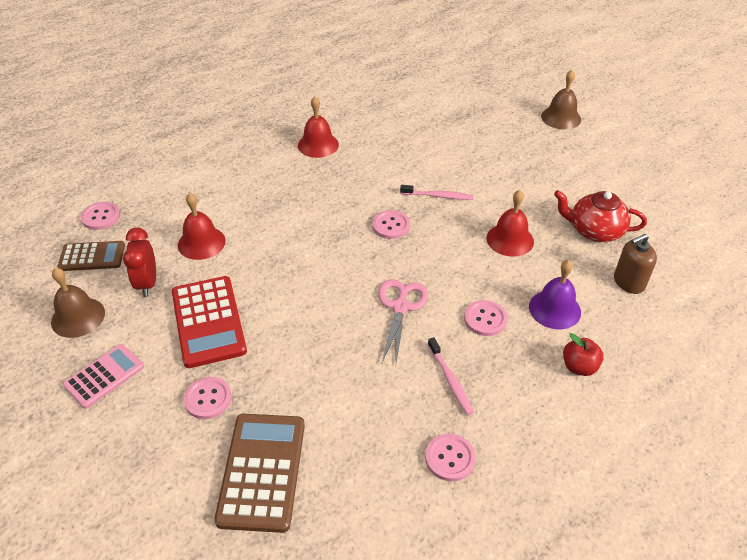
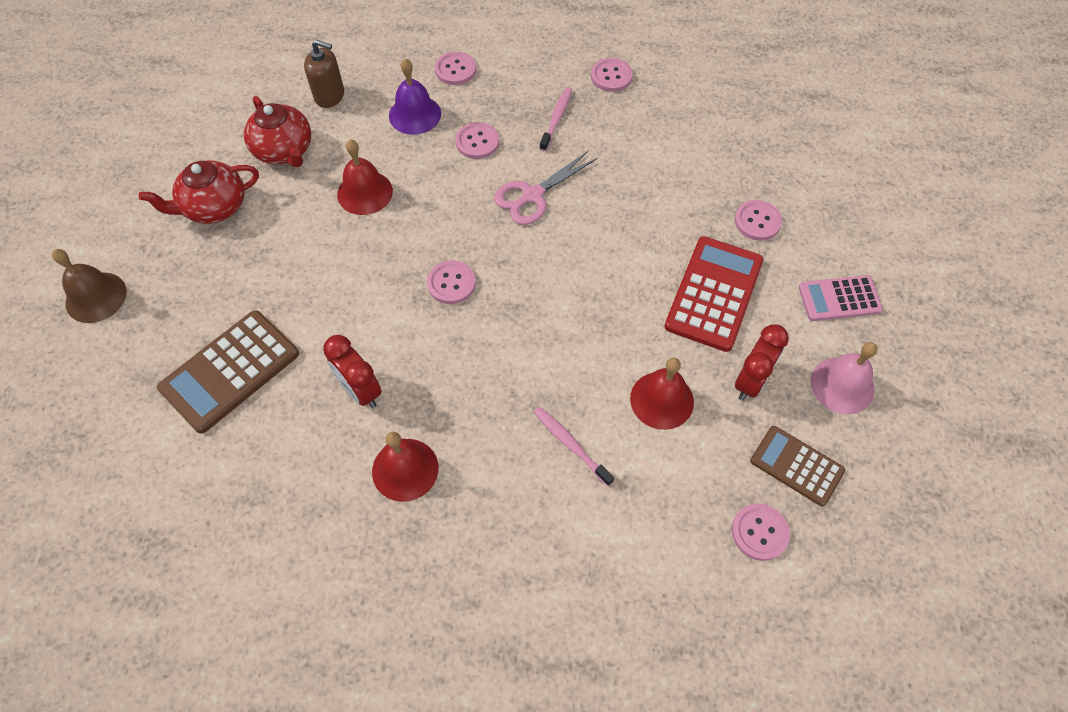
camera: 140 degrees left, 15 degrees up
(78, 317) = (842, 385): brown bell -> pink bell
(262, 471) = (748, 145): brown calculator -> brown calculator (230, 371)
(378, 157) = (360, 390): none -> red clock
(438, 196) = (365, 286): pink toothbrush -> pink toothbrush (570, 445)
(578, 180) = (214, 207): none -> red teapot
(579, 367) = (455, 70): red apple -> pink button

